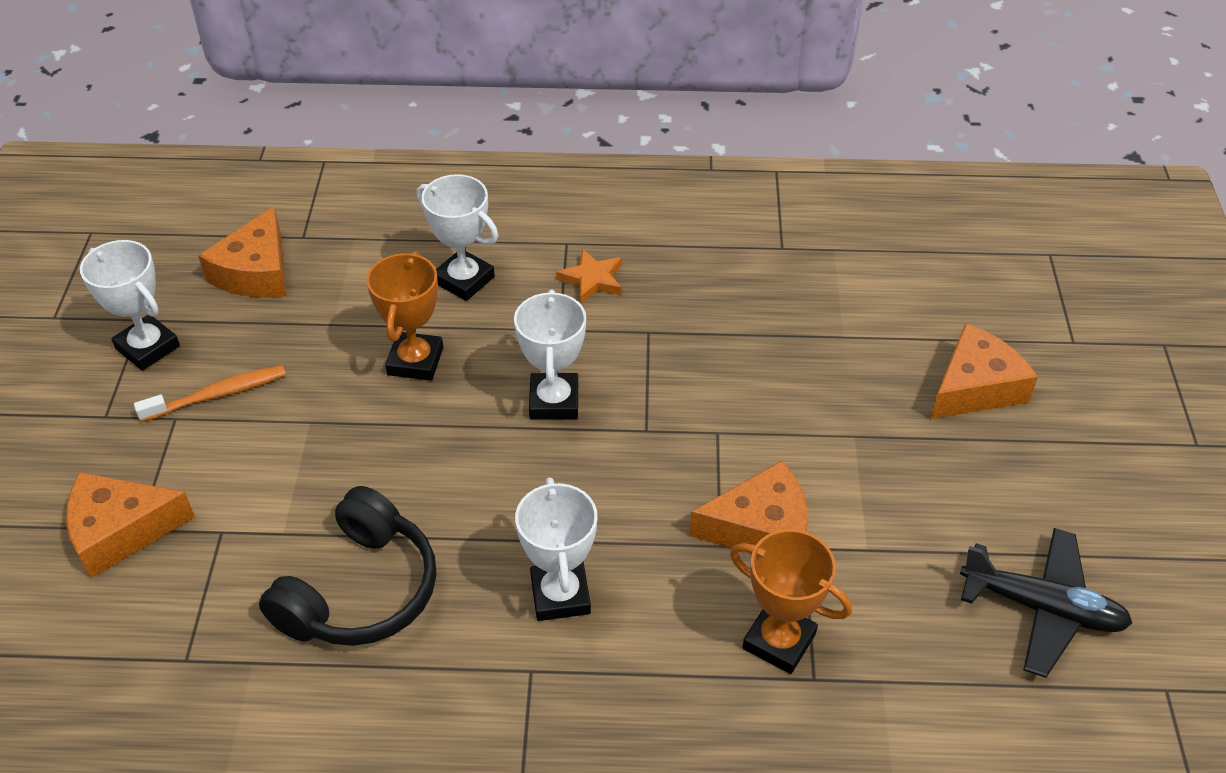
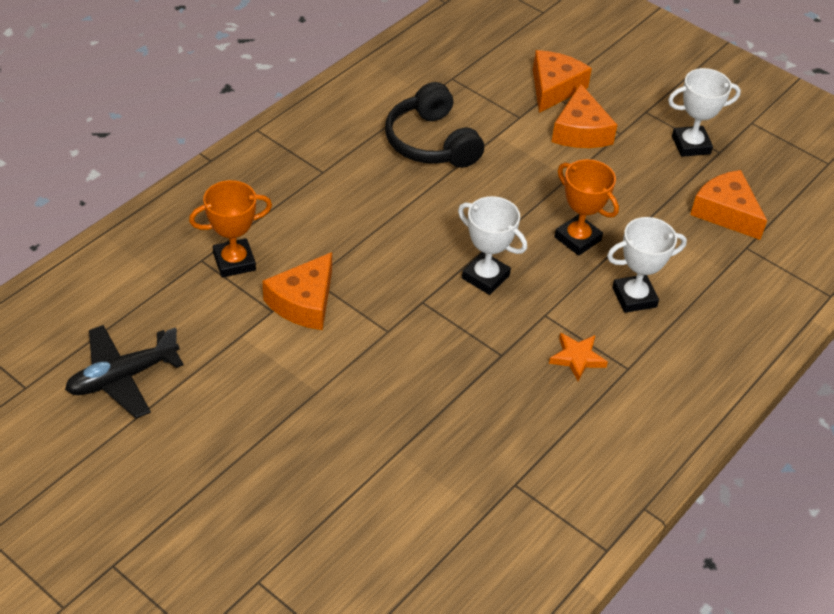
camera: 125 degrees right, 0 degrees up
(218, 395) = (624, 154): orange toothbrush -> none
(560, 595) = (352, 204): white trophy -> none
(975, 387) = (284, 485): orange cheese -> orange cheese (580, 131)

